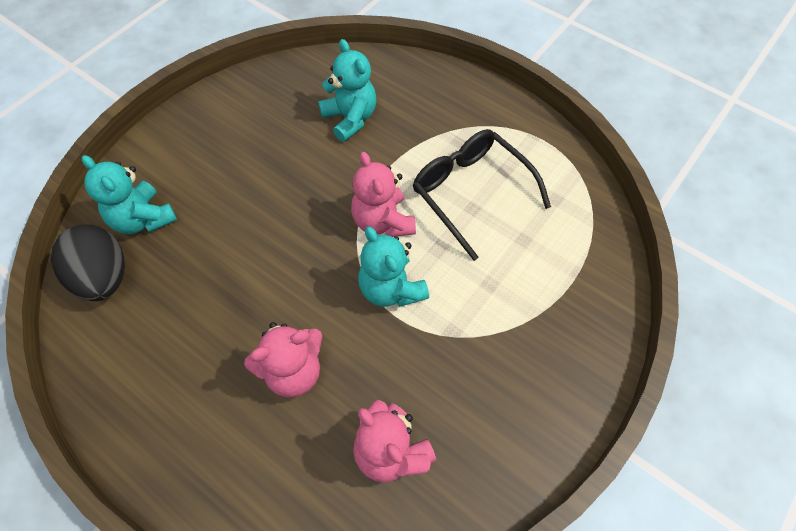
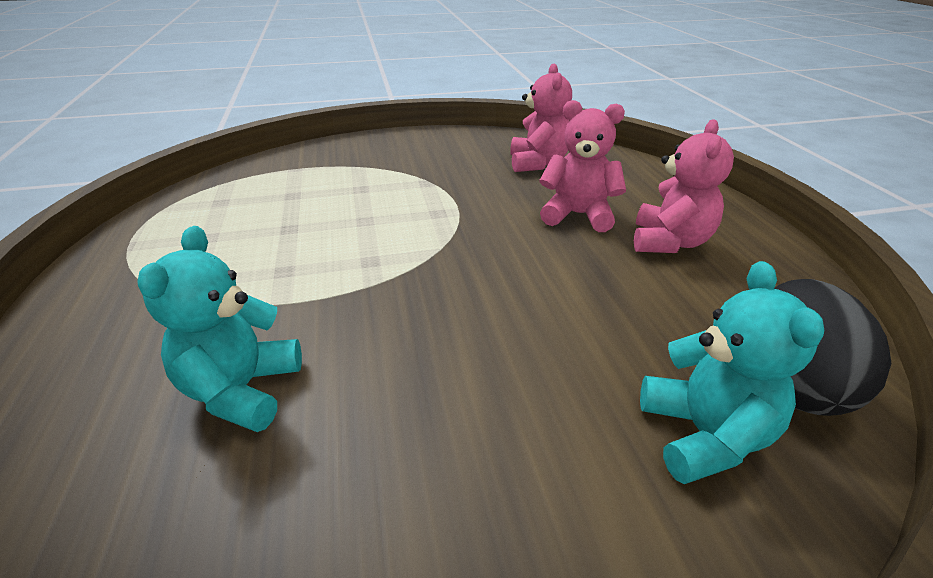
camera: 140 degrees left, 25 degrees down
(382, 221) = (379, 260): pink teddy bear -> pink teddy bear (669, 242)
(391, 289) = (439, 218): turquoise teddy bear -> none
(471, 192) = (268, 238): black glasses -> none

